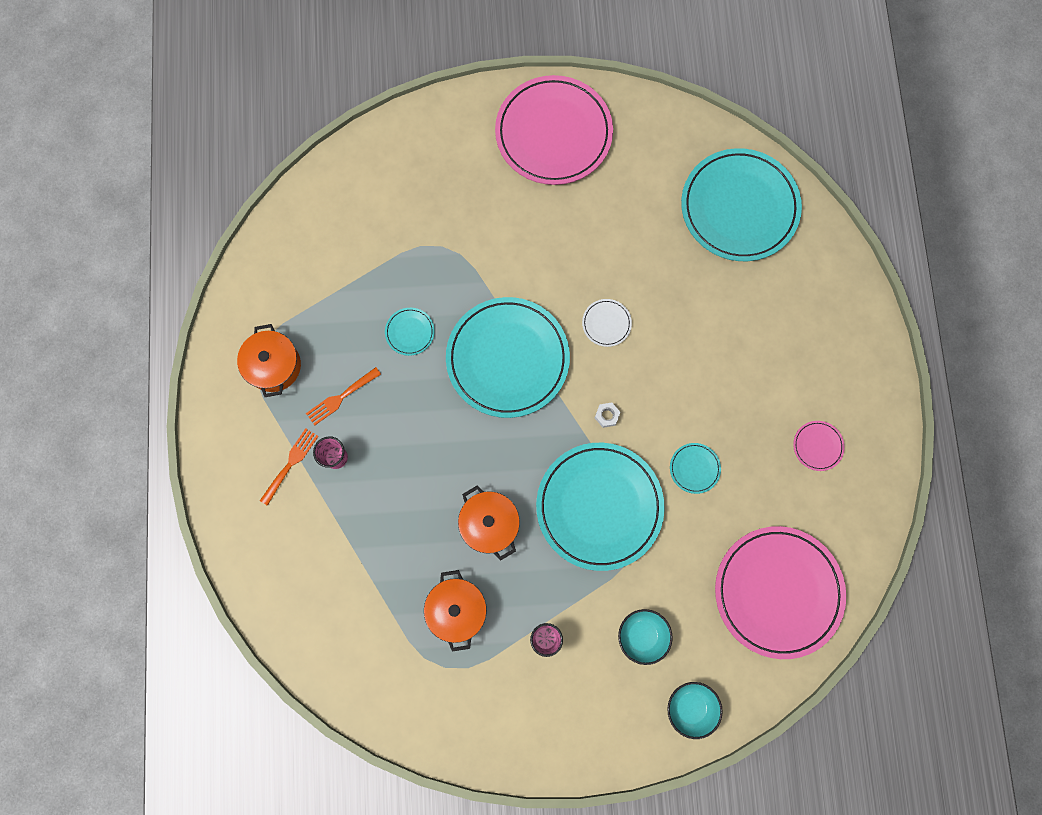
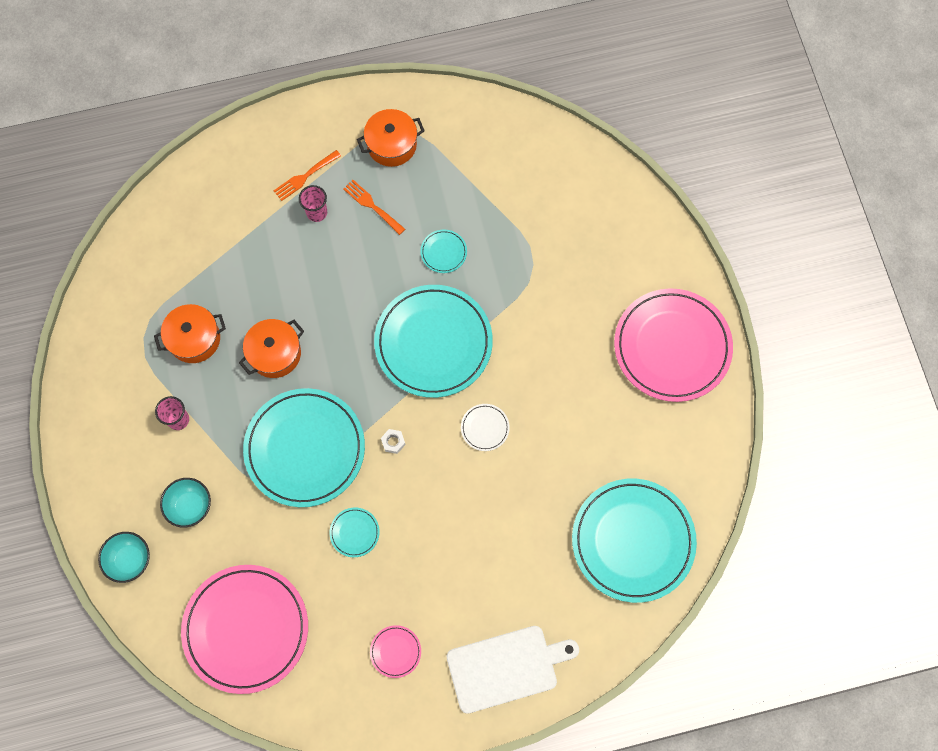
camera: 80 degrees right, 5 degrees down
(290, 464) = (305, 176): orange fork -> orange fork turned 120 degrees clockwise
(844, 344) = (506, 667): none -> white cutting board

